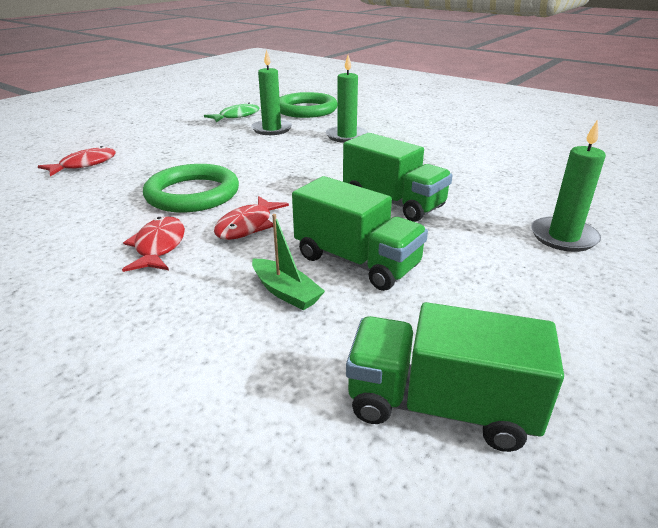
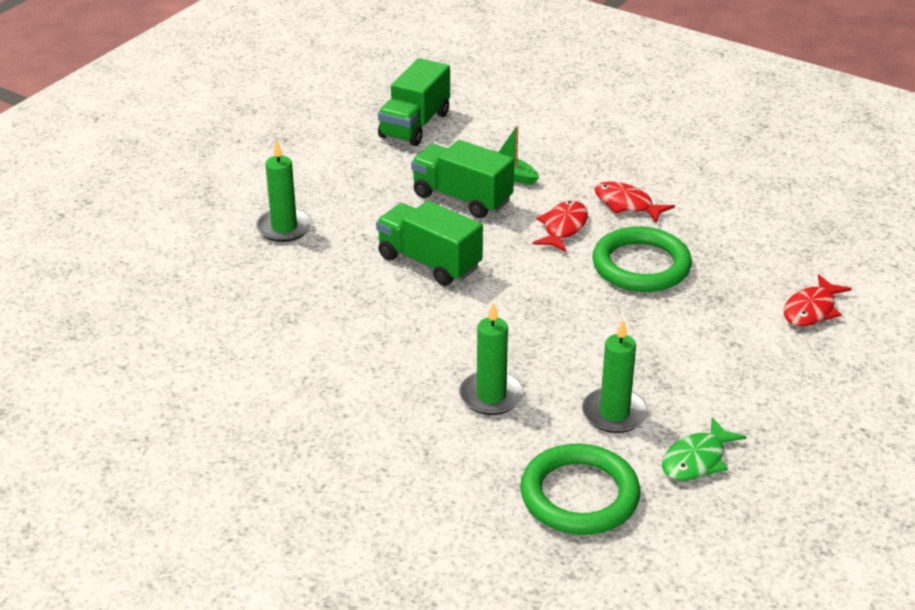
camera: 175 degrees right, 5 degrees up
(159, 246) = (627, 204): red fish -> red fish turned 135 degrees clockwise
(440, 406) = (415, 125): green truck -> green truck turned 105 degrees clockwise

